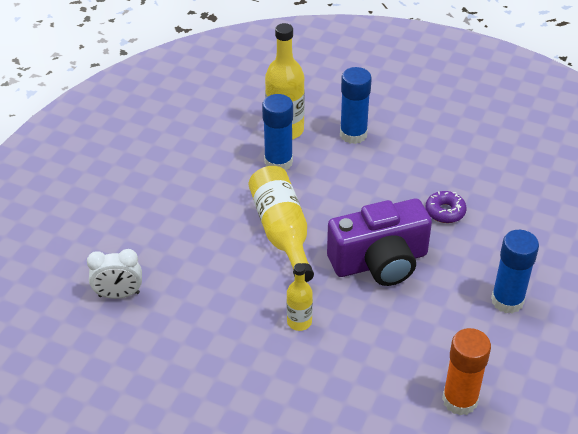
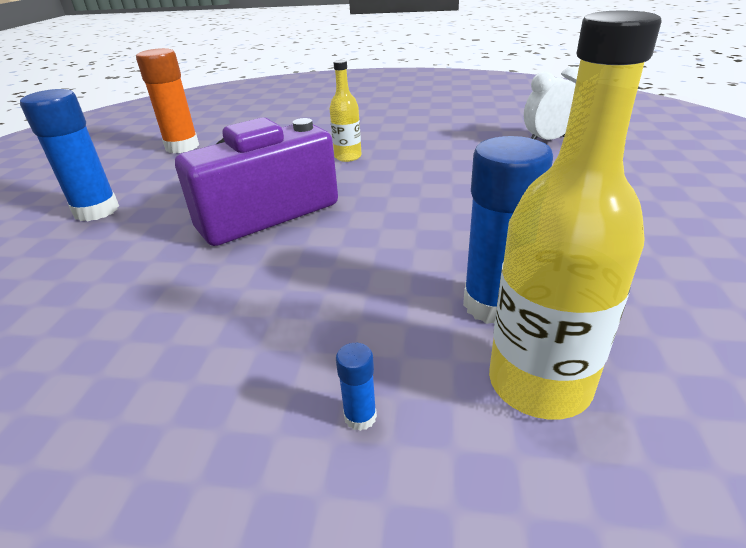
camera: 165 degrees right, 10 degrees down
(282, 232) = (413, 214): yellow bottle -> none
(353, 134) = (360, 417): blue glue stick -> blue glue stick, size x0.42
(445, 211) = (150, 290): purple donut -> none

